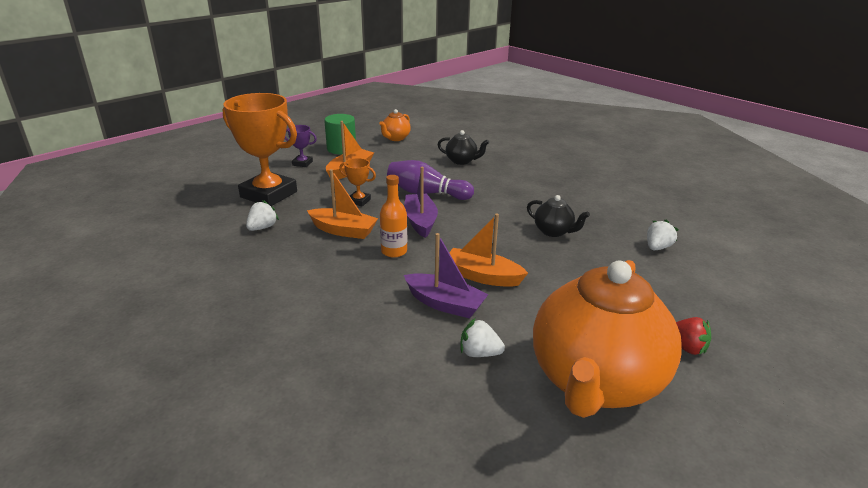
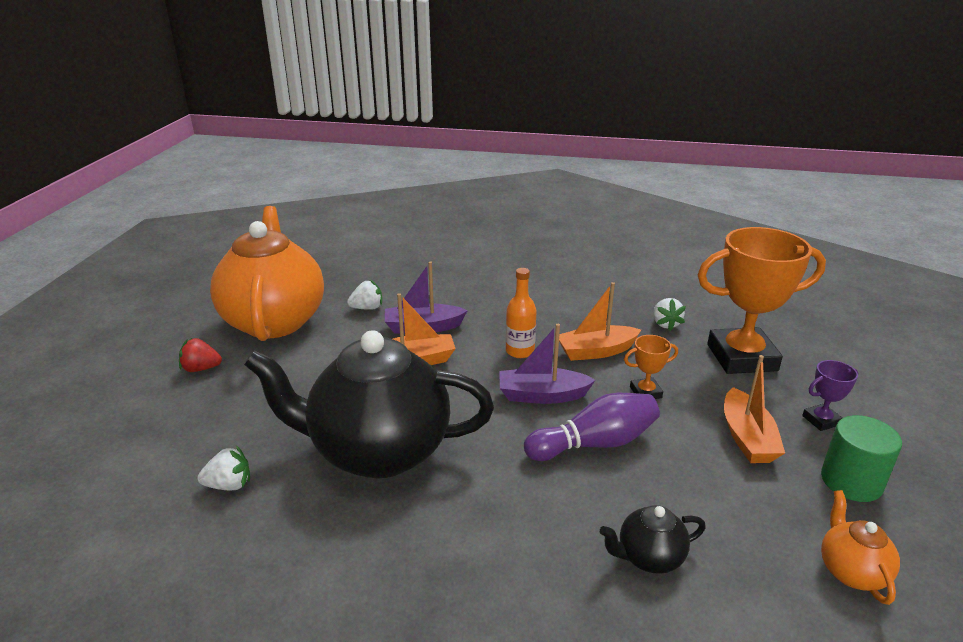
camera: 145 degrees right, 0 degrees up
(420, 221) = (542, 395): purple boat -> purple boat turned 135 degrees clockwise
(553, 231) = (378, 451): black teapot -> black teapot, size x2.43
(657, 247) = (229, 485): white strawberry -> white strawberry turned 105 degrees counterclockwise

